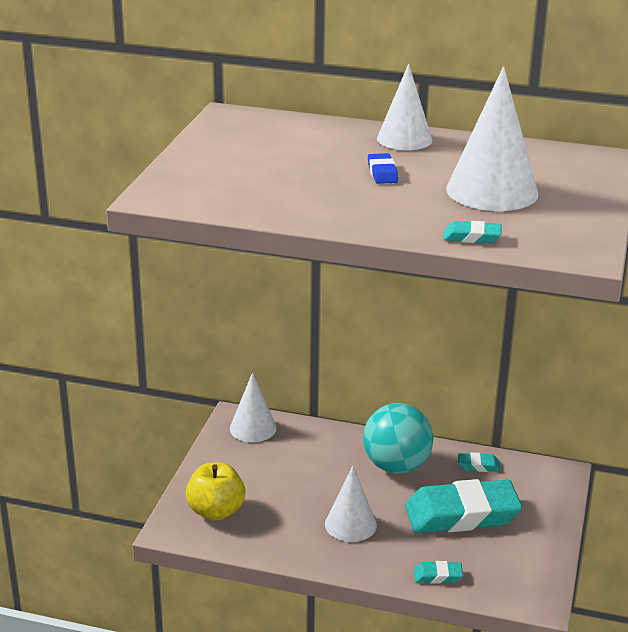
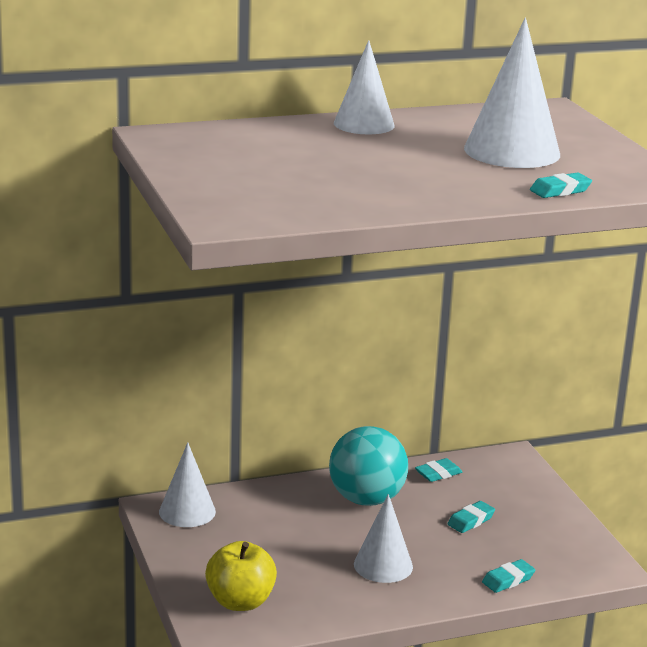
camera: 35 degrees left, 5 degrees down
(382, 173) = (395, 156): blue eraser -> none
(462, 514) = (471, 521): turquoise eraser -> turquoise eraser, size x0.41

